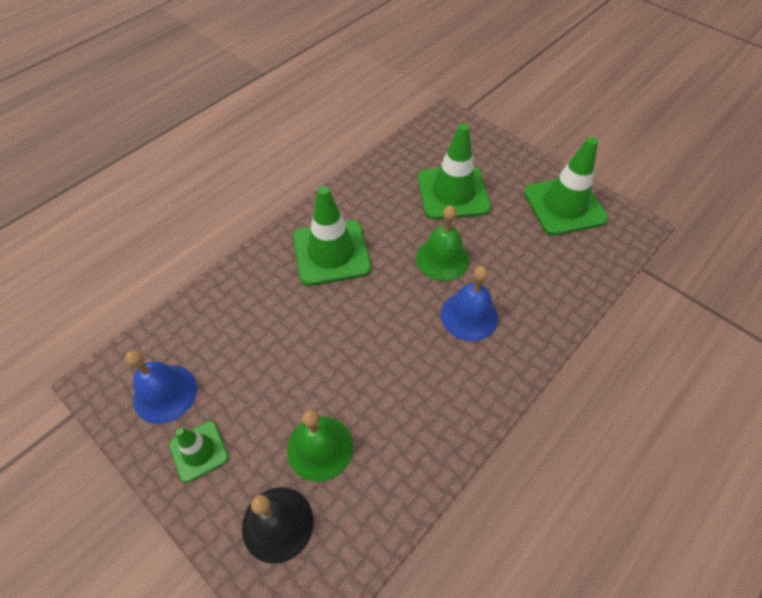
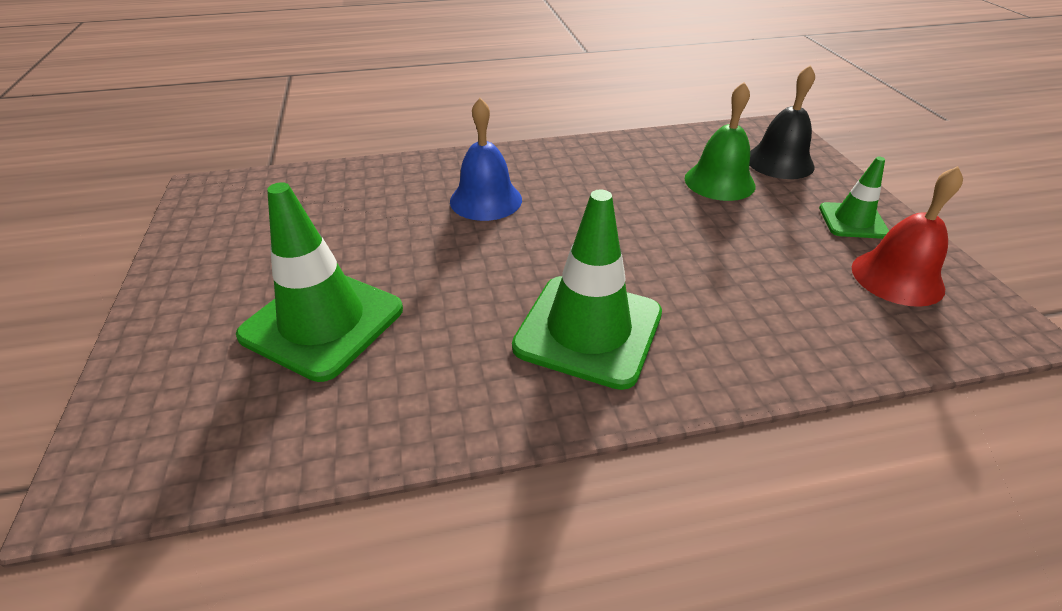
camera: 145 degrees left, 15 degrees down
(165, 393) = (897, 277): blue bell -> red bell
(442, 259) = (448, 255): green bell -> none
(564, 206) = (228, 237): green traffic cone -> none

